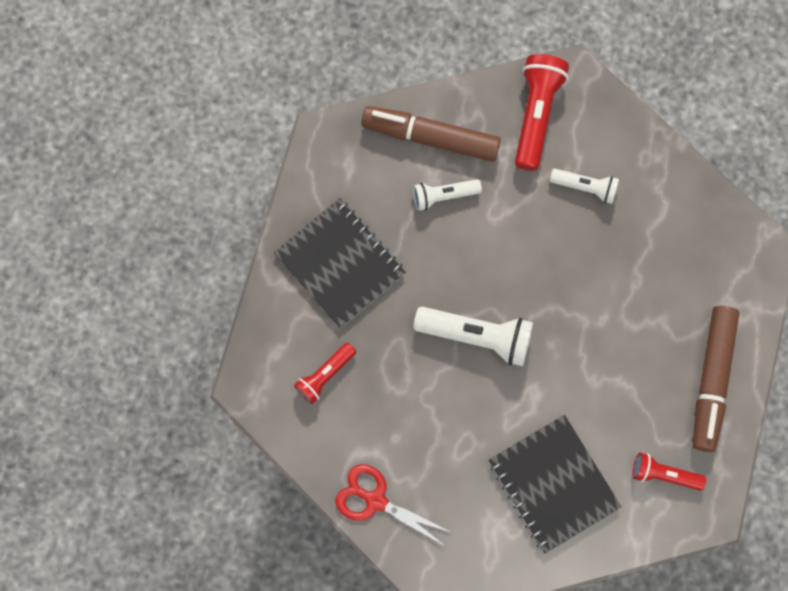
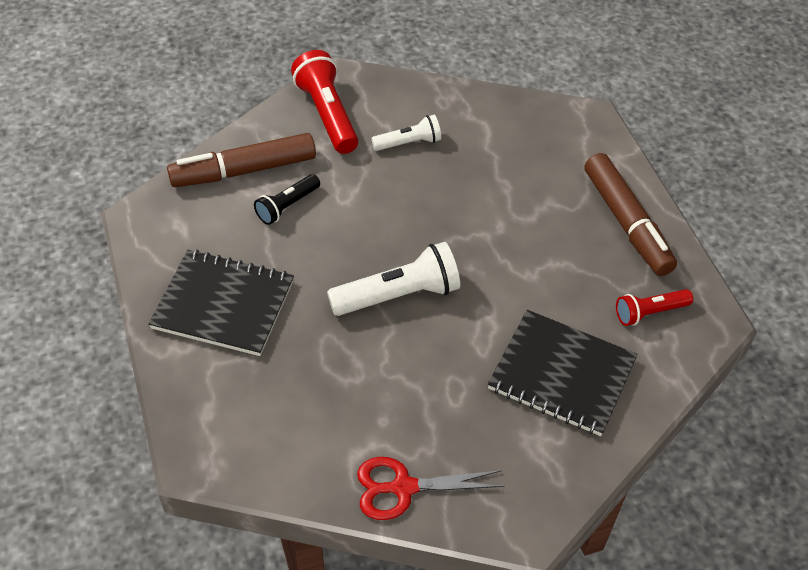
camera: 35 degrees left, 25 degrees down
(325, 375) = (272, 404): red flashlight -> none
(443, 196) = (287, 206): white flashlight -> black flashlight

